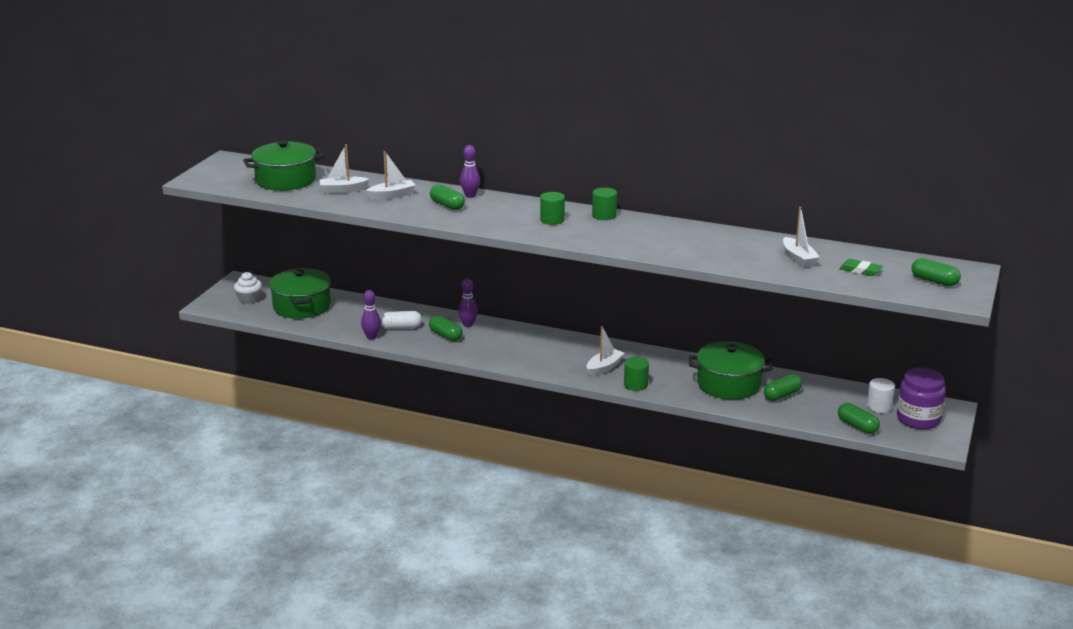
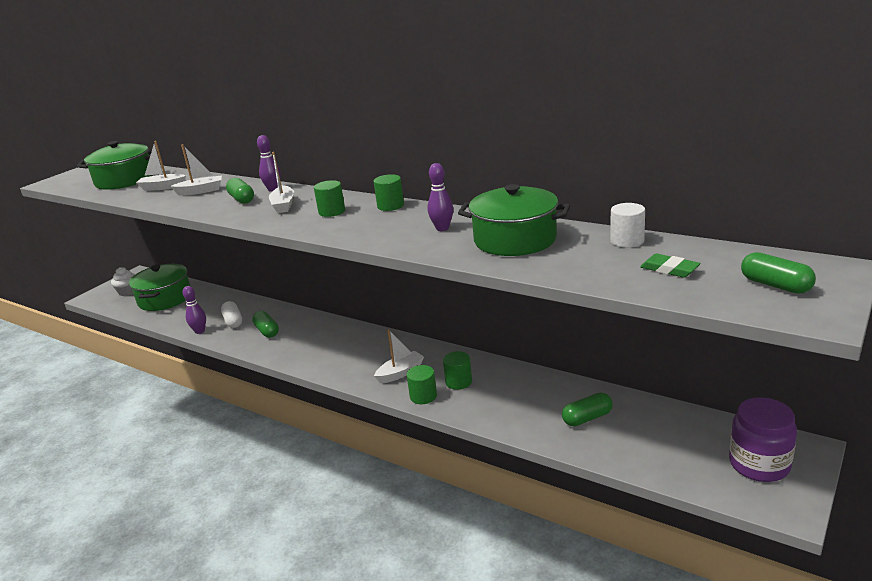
camera: 15 degrees right, 0 degrees up
(401, 327) = (233, 321): white capsule -> white capsule turned 60 degrees clockwise
(468, 324) = (295, 319): purple bowling pin -> purple bowling pin (442, 228)
(661, 373) = (458, 382): none -> green cylinder
(728, 384) = (528, 400): green pot -> green pot (515, 240)
(798, 258) = (590, 253): white boat -> white boat (283, 205)
(857, 426) = (672, 471): green capsule -> none
(879, 406) = (708, 441): white cylinder -> white cylinder (627, 241)

